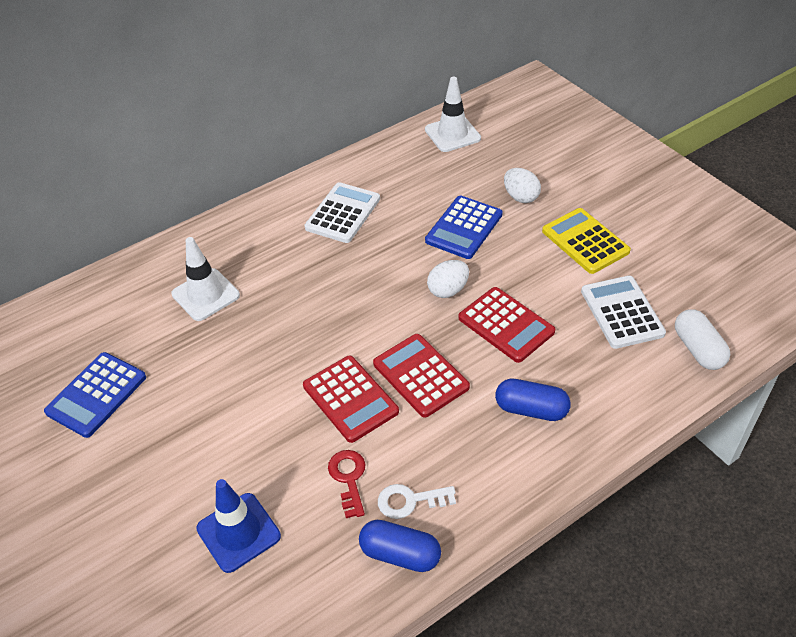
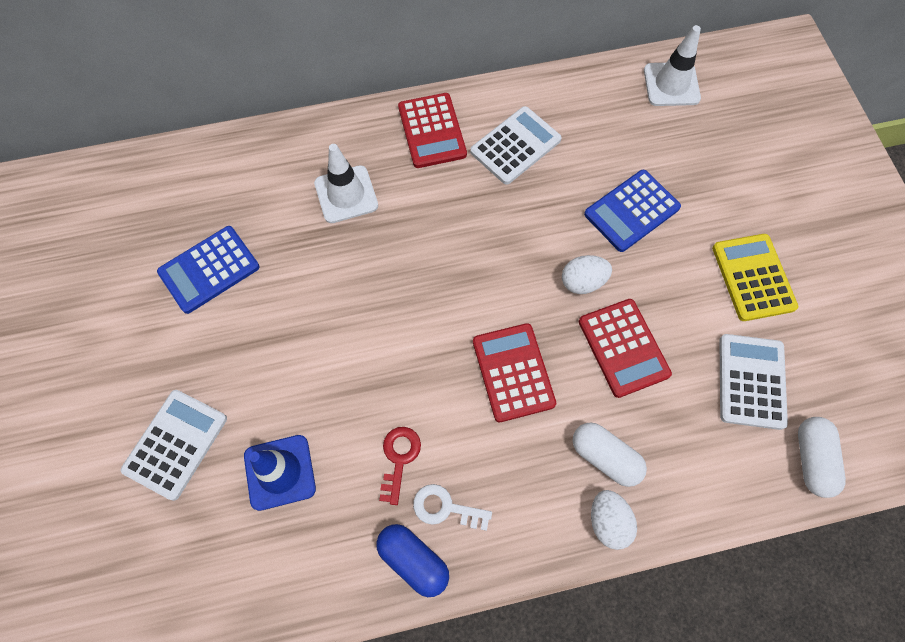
camera: 20 degrees right, 20 degrees up
(122, 548) = (175, 444): none -> white calculator
(350, 399) = (435, 371): red calculator -> red calculator (432, 131)
(520, 197) = (709, 194): white egg -> white egg (608, 521)
(531, 409) = (605, 457): blue capsule -> white capsule

